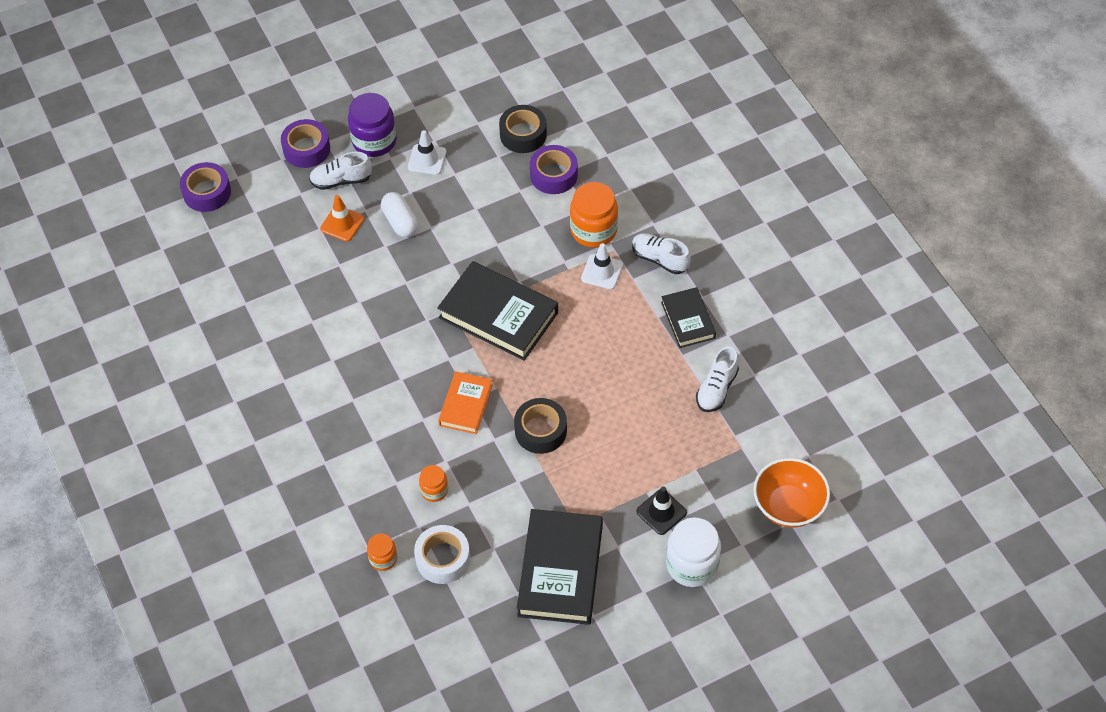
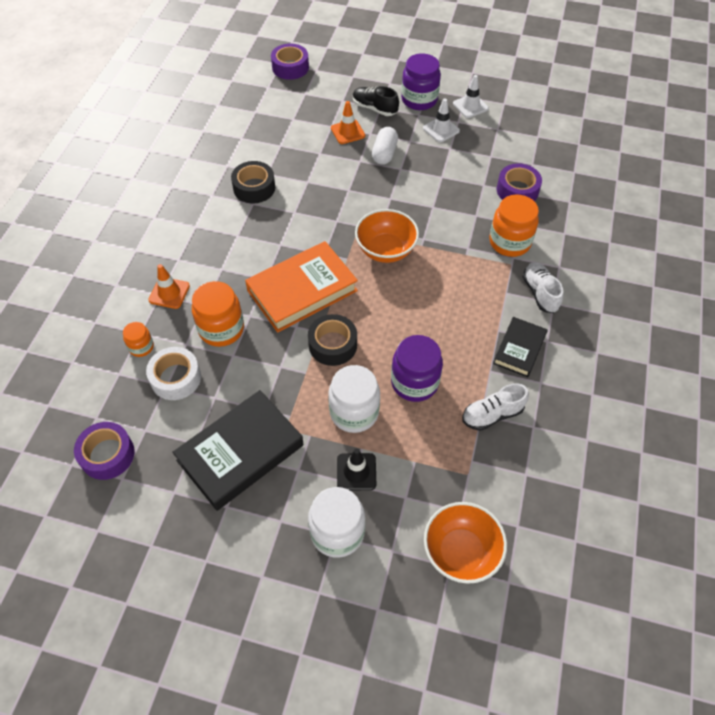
camera: 40 degrees right, 0 degrees up
(306, 149) = (373, 79): purple tape -> purple tape (107, 455)
(341, 180) = (374, 108): white shoe -> black shoe
(352, 496) = (169, 293): none -> orange traffic cone
(434, 490) = (221, 329): orange jar -> orange jar, size x1.84
(466, 405) = (302, 290): orange book -> orange book, size x1.76
(498, 315) = (386, 250): black book -> orange bowl
(523, 134) = (521, 154): black tape -> black tape (254, 188)
(602, 272) = (488, 272): white traffic cone -> white traffic cone (470, 106)
(613, 470) = (354, 412): none -> white jar
(635, 410) = (414, 382): none -> purple jar

